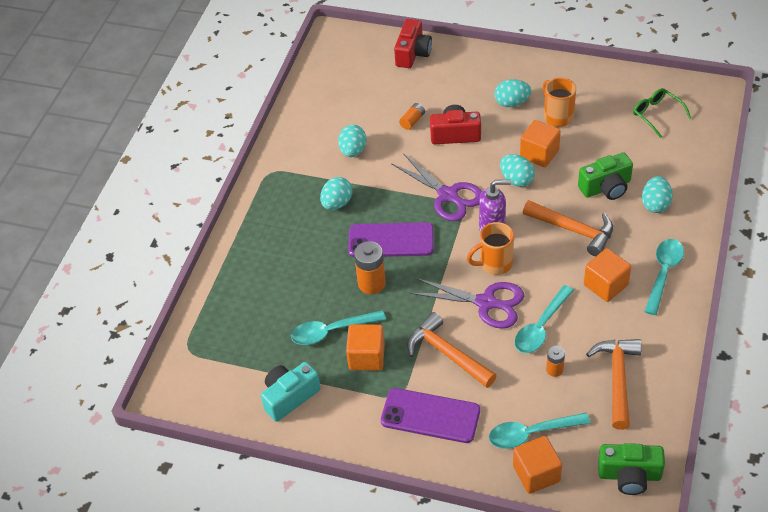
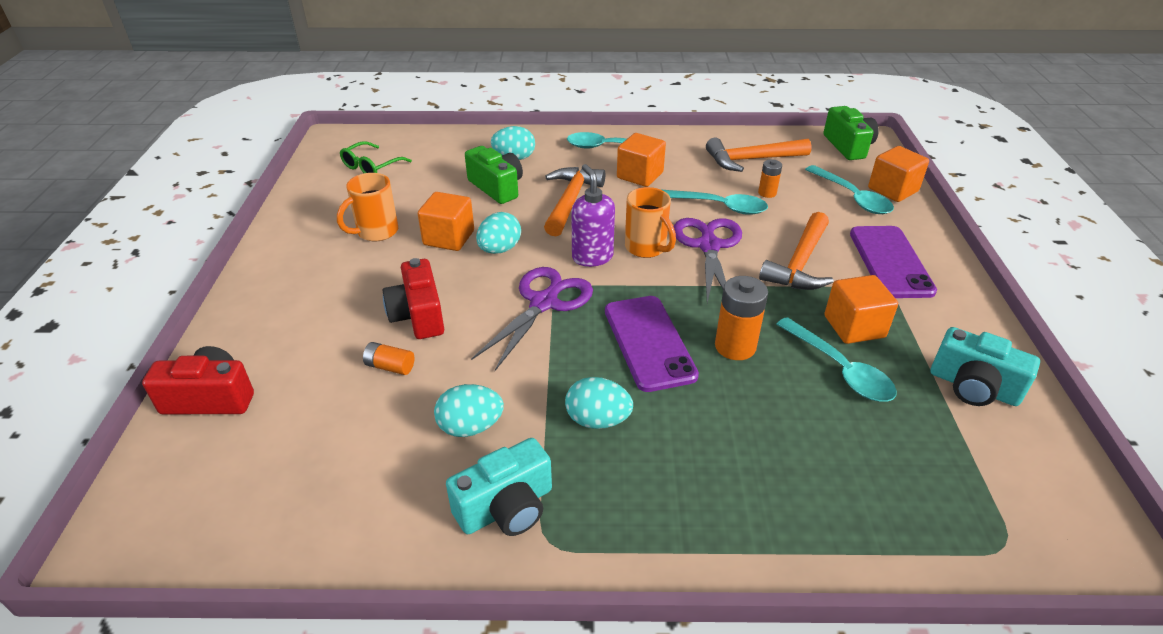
camera: 110 degrees left, 10 degrees down
(296, 159) = (506, 507): none -> turquoise camera
(512, 103) = (348, 272): turquoise egg -> none

